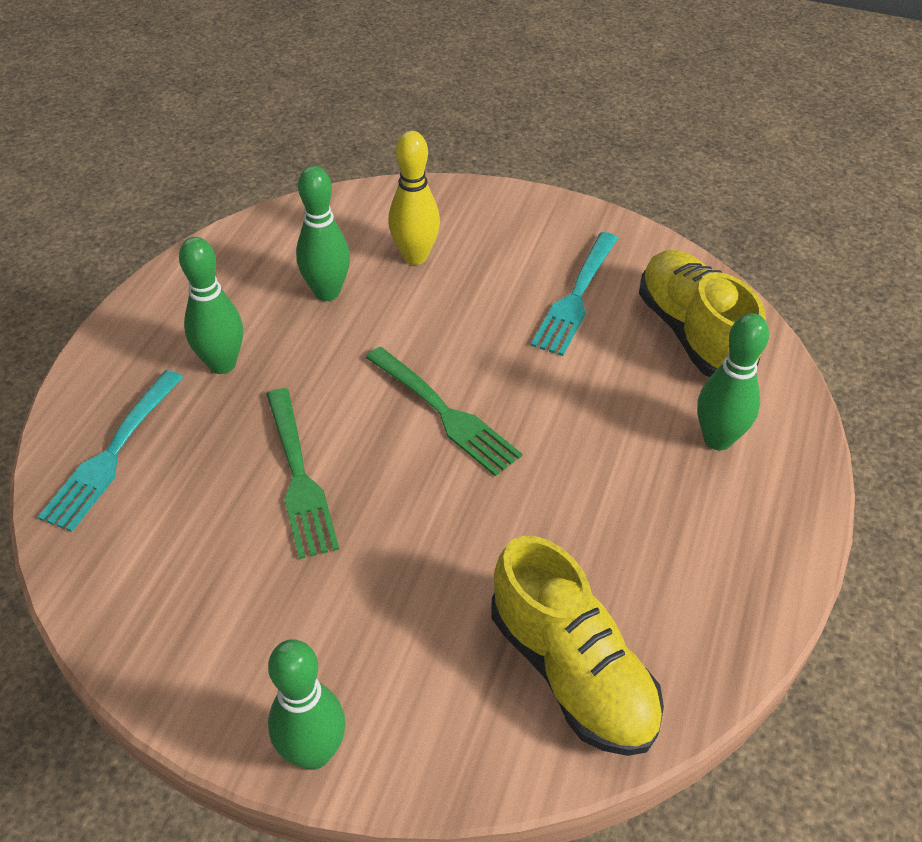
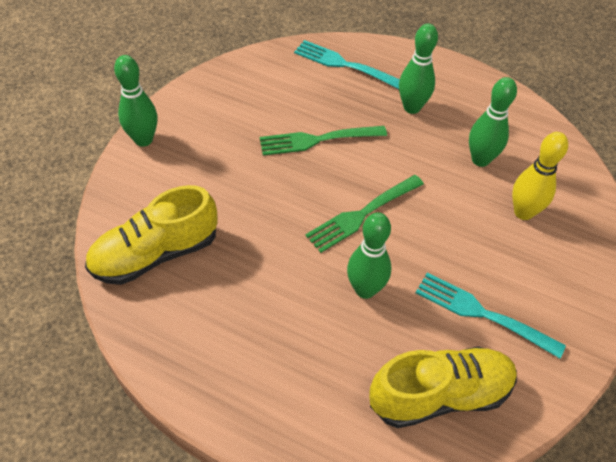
camera: 95 degrees right, 5 degrees up
(717, 439) = (322, 383): green bowling pin -> green bowling pin (365, 289)

